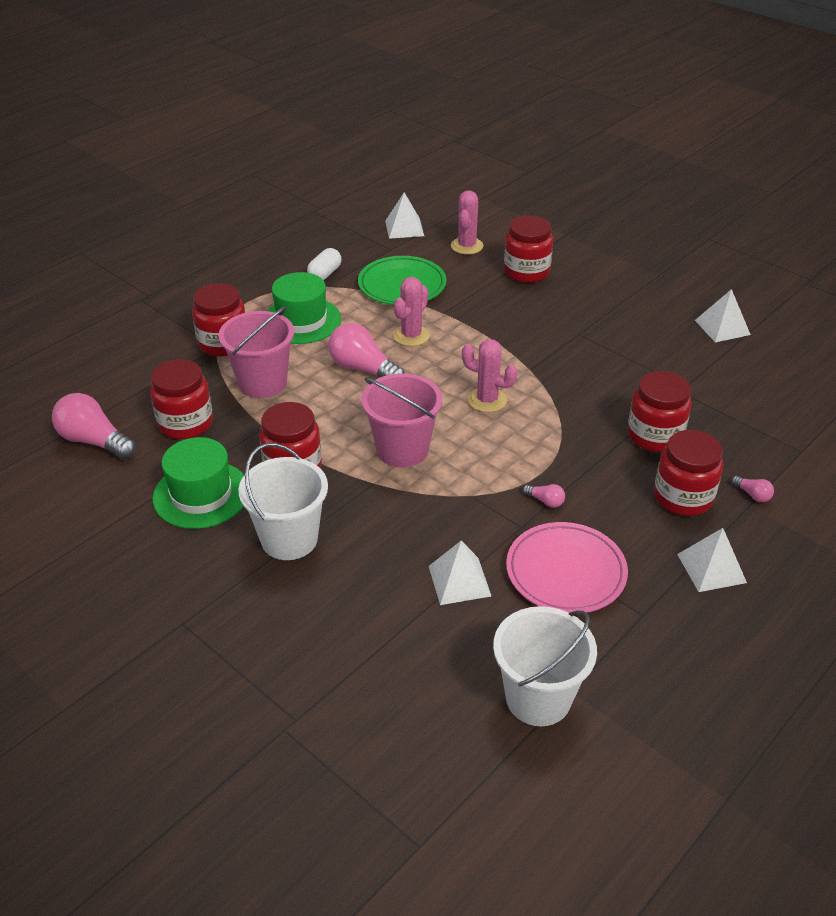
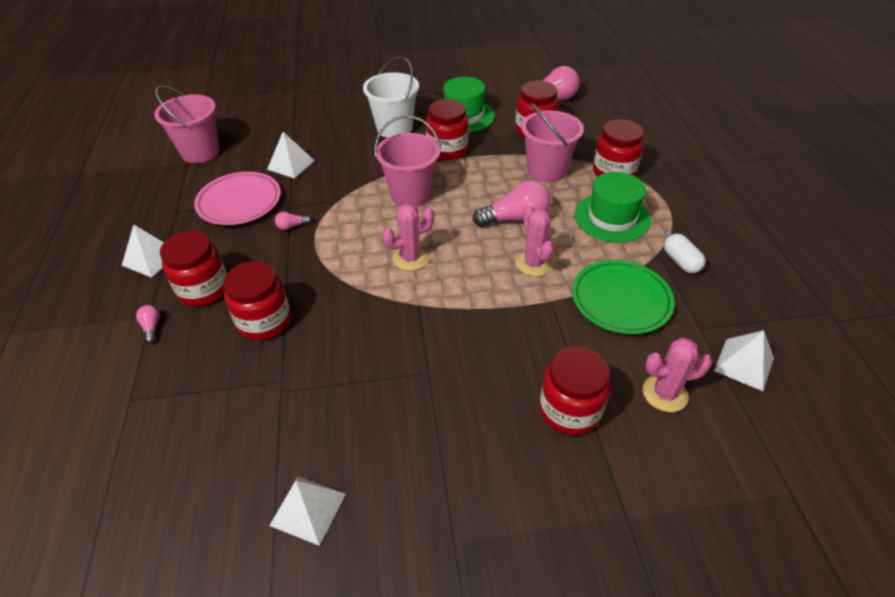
camera: 130 degrees right, 5 degrees up
(467, 246) = (664, 393): pink cactus -> pink cactus turned 60 degrees counterclockwise
(538, 698) = (200, 152): white bucket -> pink bucket
(752, 495) = (152, 327): pink light bulb -> pink light bulb turned 75 degrees clockwise

